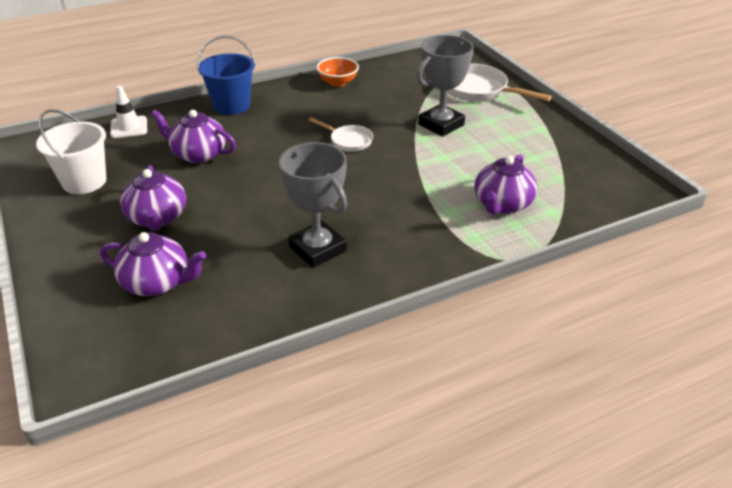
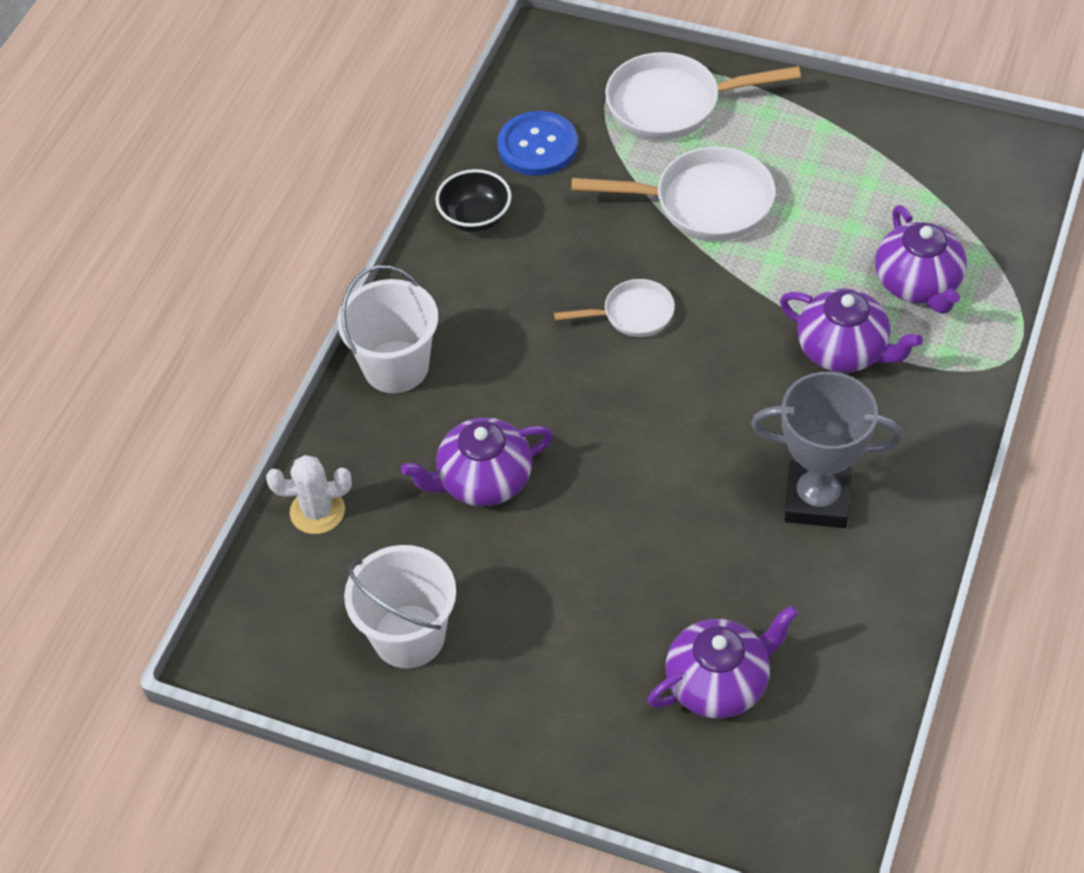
camera: 40 degrees left, 15 degrees up
(129, 127) = (317, 511): white traffic cone -> white cactus
(157, 218) = (585, 608): purple teapot -> purple teapot (843, 350)
(231, 105) = (396, 367): blue bucket -> white bucket
(338, 82) = (475, 218): orange bowl -> black bowl
(399, 75) = (537, 146): none -> blue button
(441, 125) = (704, 203): grey trophy -> white pan

